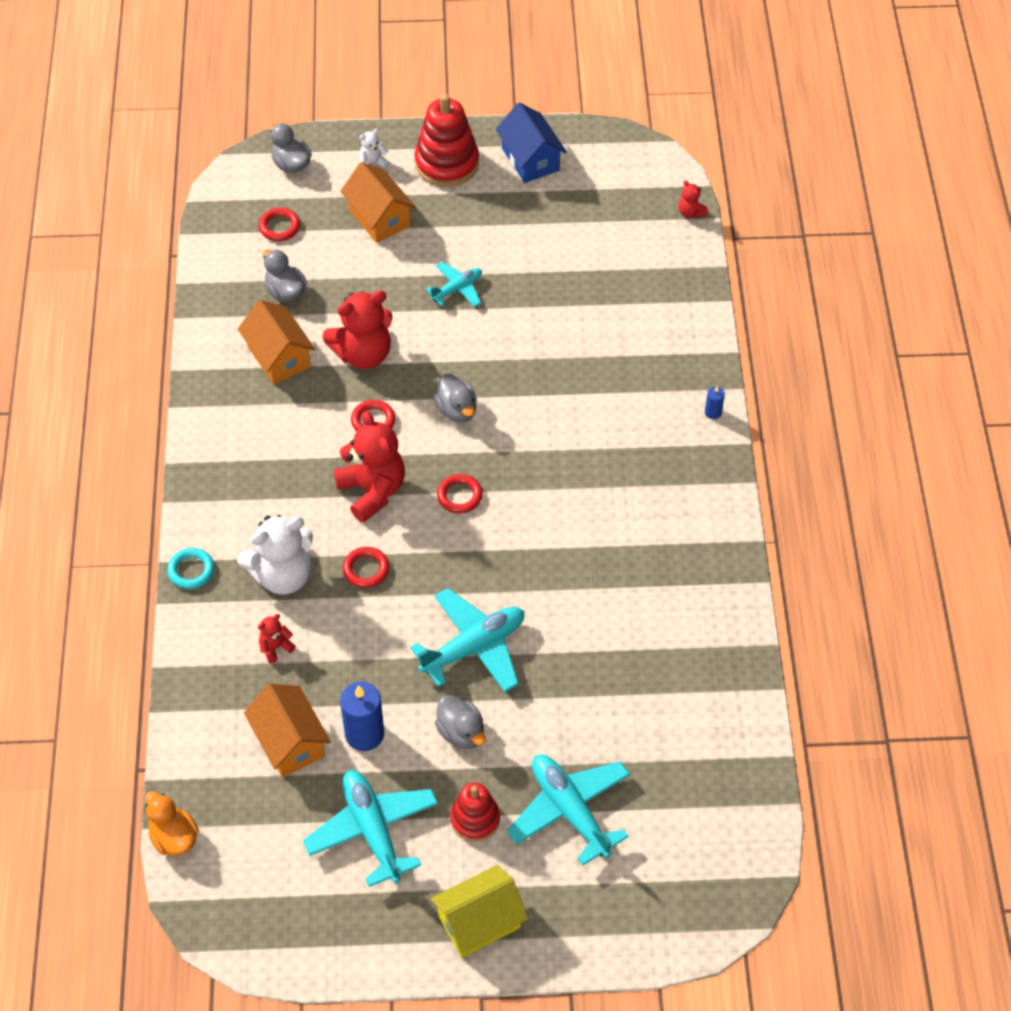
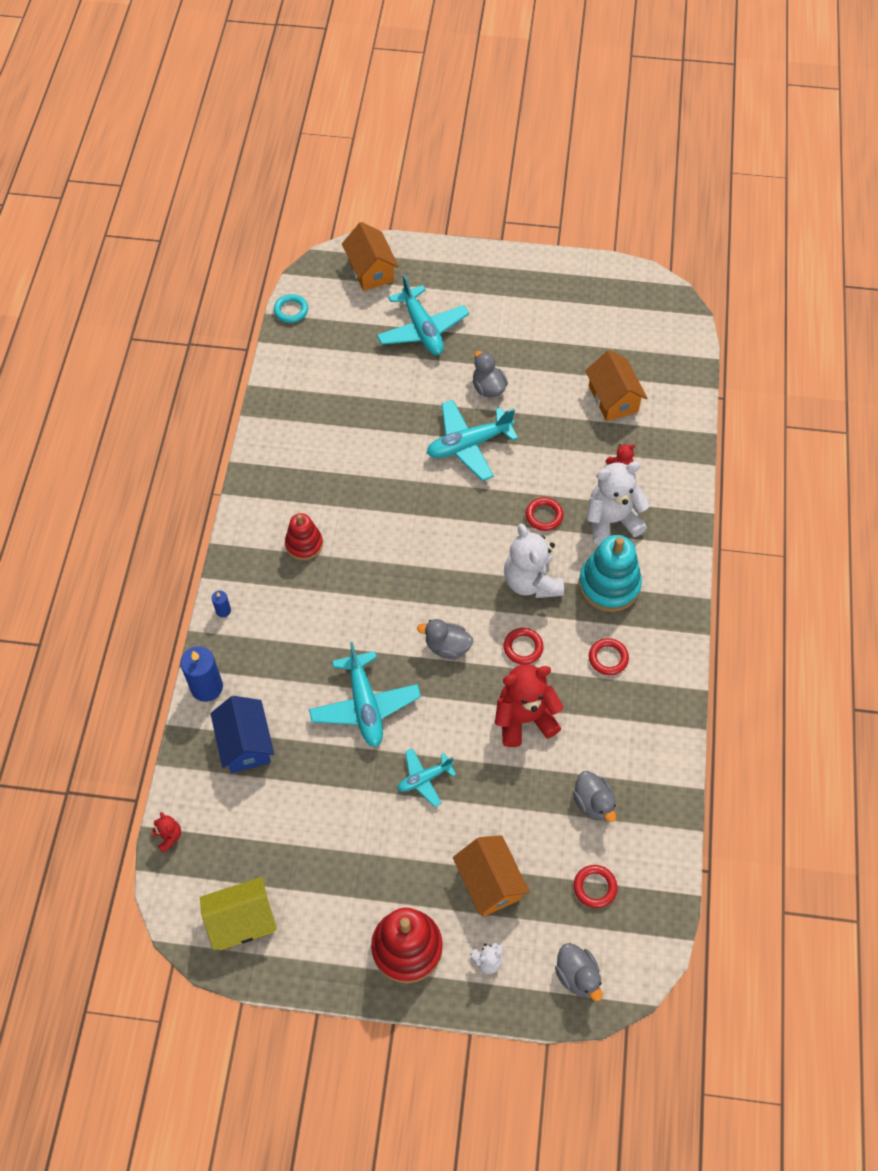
camera: 170 degrees left, 5 degrees up
(174, 837) = (696, 350): orange duck -> none
(191, 570) = (685, 535): turquoise ring -> turquoise ring (291, 310)
(279, 357) = (604, 728): orange house -> orange house (371, 270)
(281, 500) = (609, 585): none -> turquoise stacking toy
(364, 734) = (558, 396): blue candle -> blue candle (207, 687)
(372, 491) = (531, 582): red teddy bear -> white teddy bear
(372, 830) = (559, 336): turquoise plane -> turquoise plane (365, 706)
(457, 410) = (447, 647): grey duck -> grey duck turned 60 degrees counterclockwise
(459, 496) = (458, 566): red ring -> red ring (608, 658)
(475, 819) = (488, 333): red stacking toy -> red stacking toy (304, 544)
(479, 921) = (496, 276): yellow house -> yellow house (242, 920)
(530, 159) = (315, 938): blue house -> blue house (245, 743)

